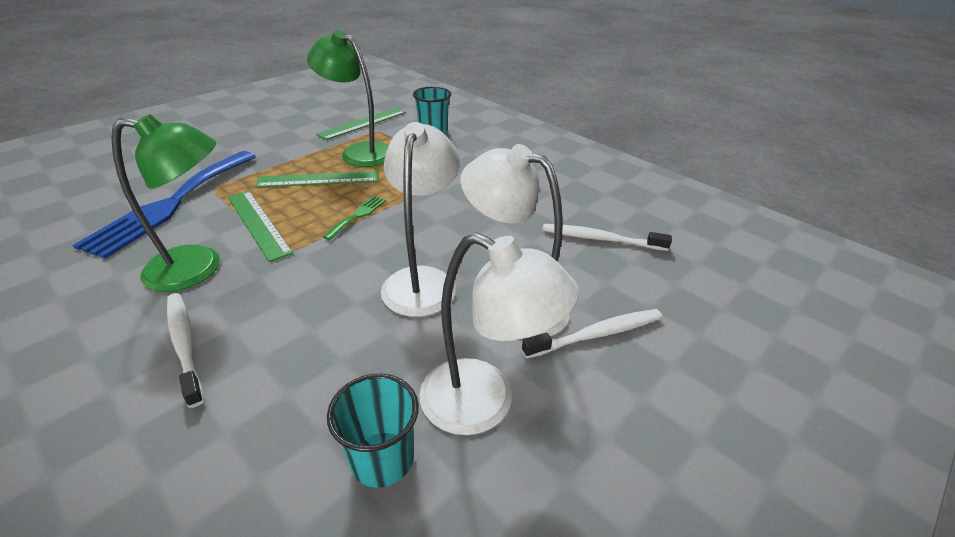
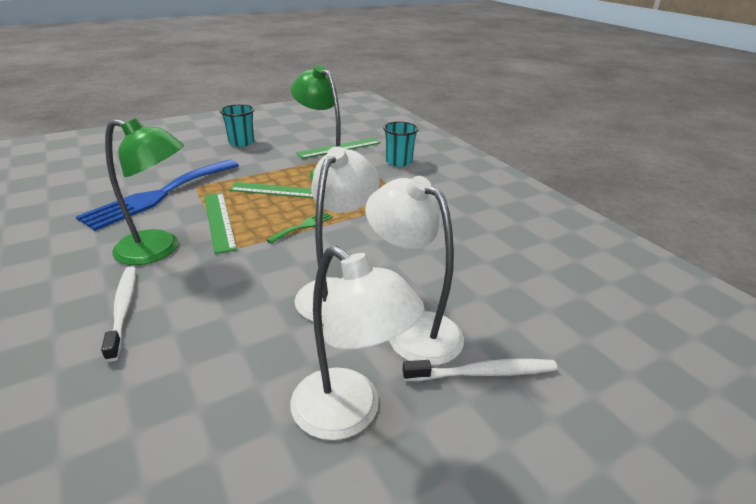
camera: 15 degrees right, 5 degrees down
(382, 459) = (239, 441): turquoise cup -> turquoise cup (241, 142)
(601, 239) = (523, 283): white toothbrush -> none

